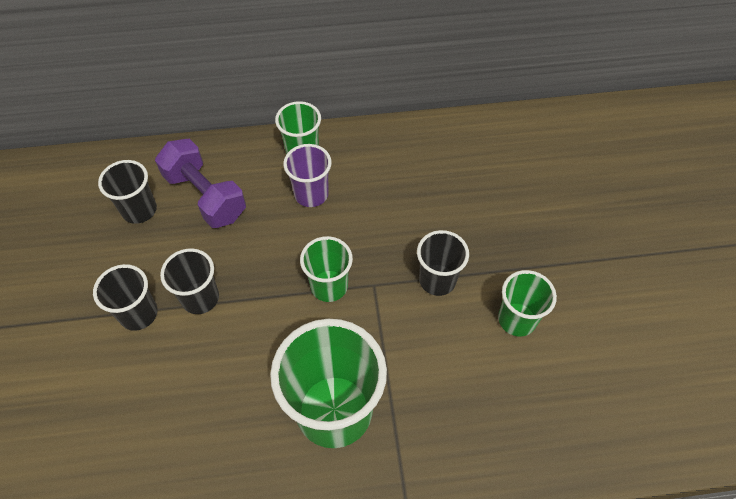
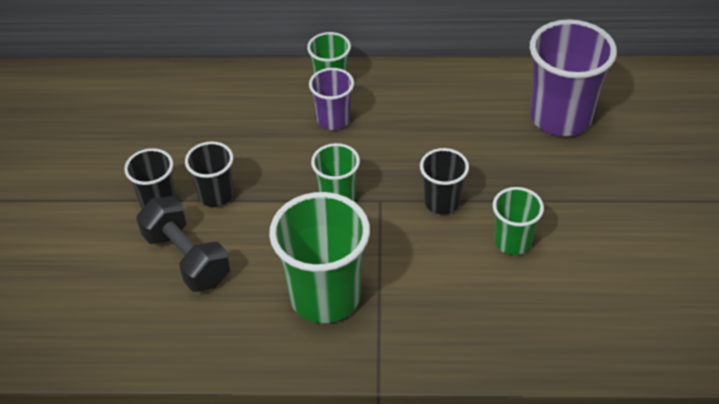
camera: 10 degrees right, 10 degrees down
(139, 210) = (170, 118): black cup -> none
(178, 381) = (187, 258): none -> black dumbbell
(205, 196) = (233, 112): purple dumbbell -> none
(537, 169) = (560, 117): none -> purple cup

